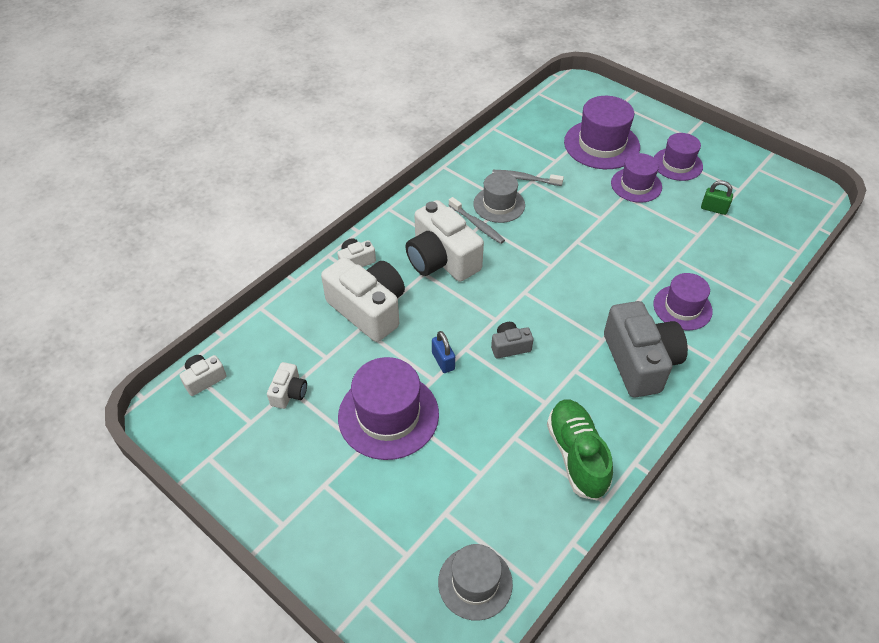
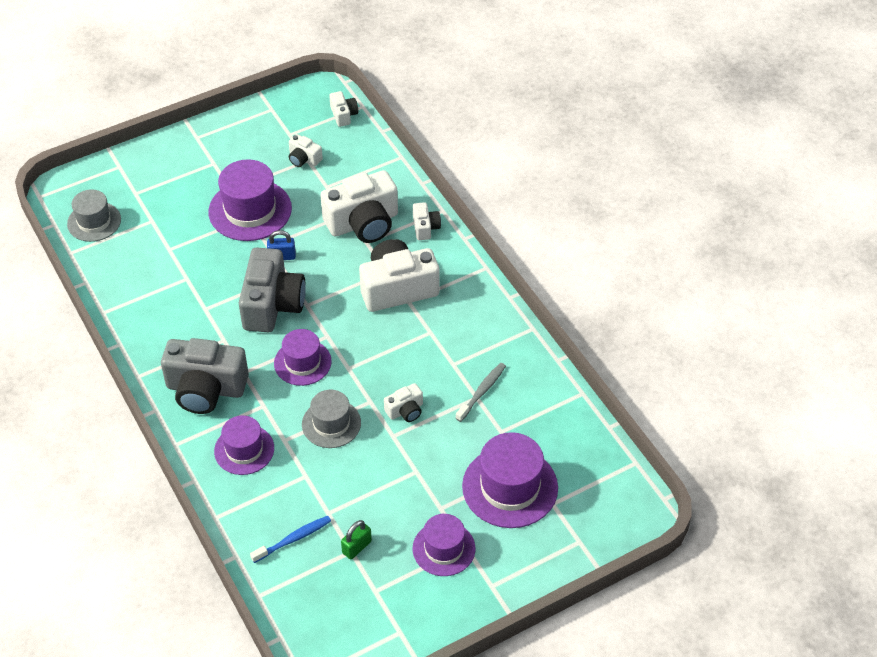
camera: 110 degrees right, 0 degrees up
(477, 224) = (431, 329): grey toothbrush -> none
(499, 204) = (452, 356): grey hat -> grey hat (331, 423)
(510, 346) = (272, 304): grey camera -> grey camera, size x2.12
(572, 217) = (405, 410): none -> white camera
(576, 455) = (148, 310): green shoe -> none
(636, 185) = (427, 490): purple hat -> purple hat (302, 362)
(737, 247) = (293, 539): none -> blue toothbrush

